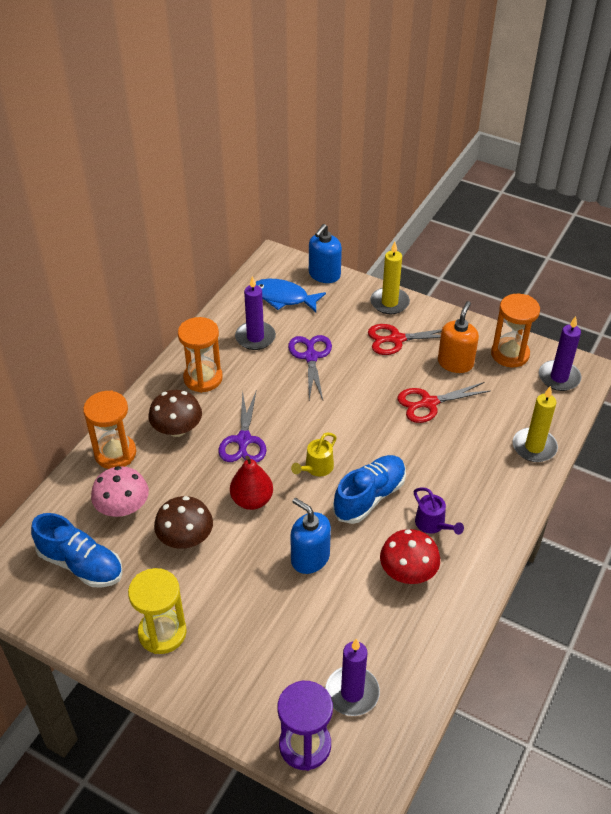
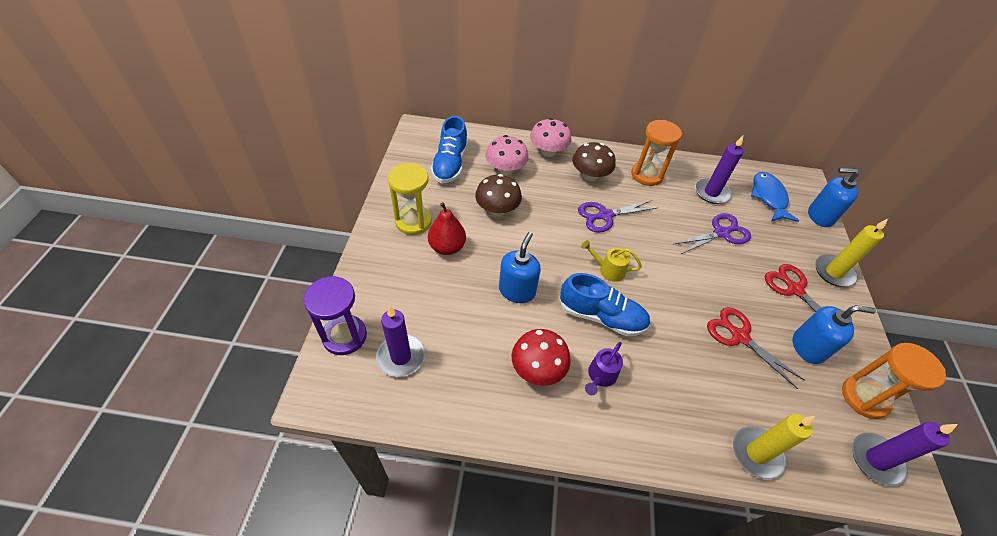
camera: 65 degrees right, 5 degrees up
(115, 453) = (548, 151): orange hourglass -> pink mushroom
(252, 500) = (552, 237): red pear -> red pear (447, 247)
(455, 363) = (808, 347): orange soap dispenser -> blue soap dispenser

